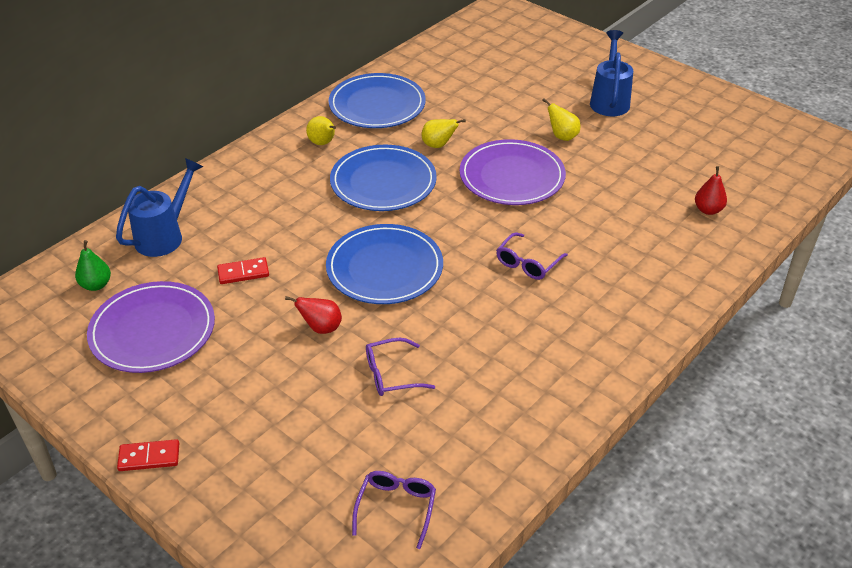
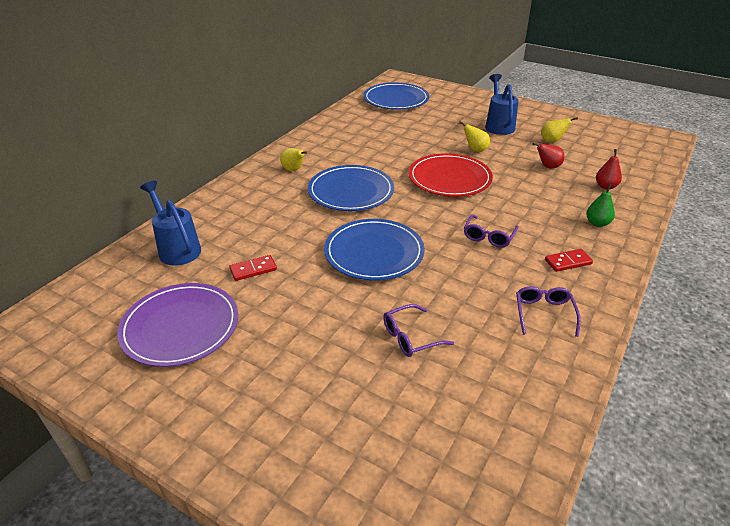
camera: 10 degrees left, 5 degrees down
(96, 285) = (120, 294): green pear -> green pear (597, 223)
(149, 457) = (199, 448): red domino -> red domino (568, 262)
(165, 235) = (177, 248): blue watering can -> blue watering can turned 60 degrees counterclockwise
(321, 328) = (335, 306): red pear -> red pear (548, 167)
(377, 105) = (328, 142): blue plate -> blue plate (396, 99)
(396, 508) = (461, 462): purple glasses -> purple glasses (544, 313)
(438, 145) = (385, 163): yellow pear -> yellow pear (552, 141)
(512, 176) = (449, 178): purple plate -> red plate

